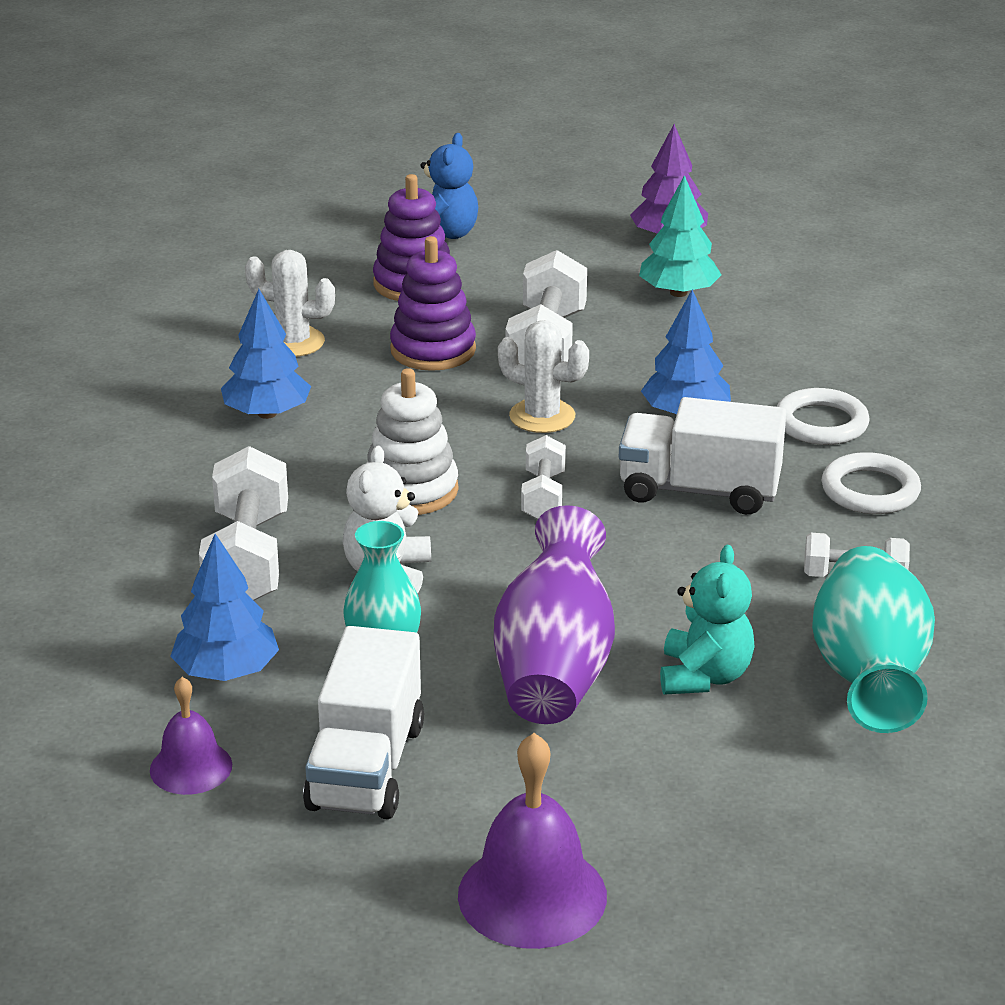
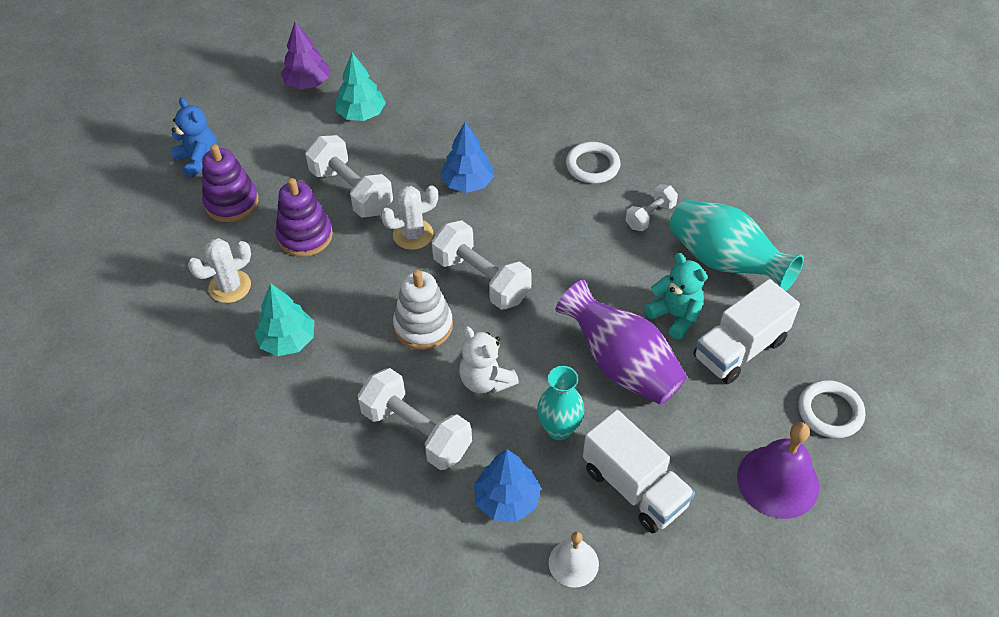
camera: 50 degrees left, 20 degrees up
(191, 767) = (573, 563): purple bell -> white bell
(267, 413) = (288, 340): blue tree -> turquoise tree
(543, 496) = (481, 279): white dumbbell -> white dumbbell, size x1.77
(699, 490) = (534, 221): white truck -> white truck (739, 349)
(821, 423) = (525, 144): white ring -> white ring (830, 412)

